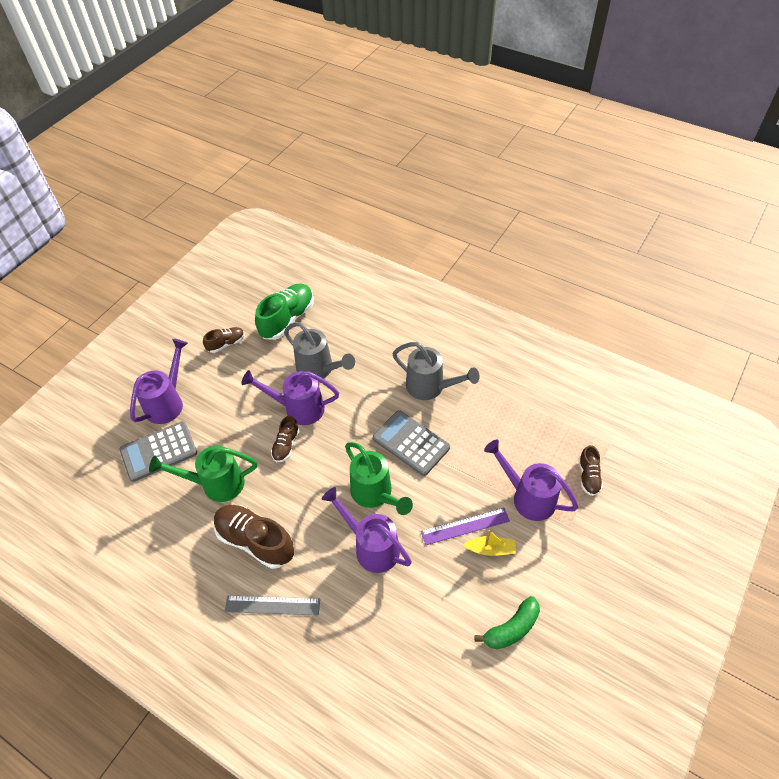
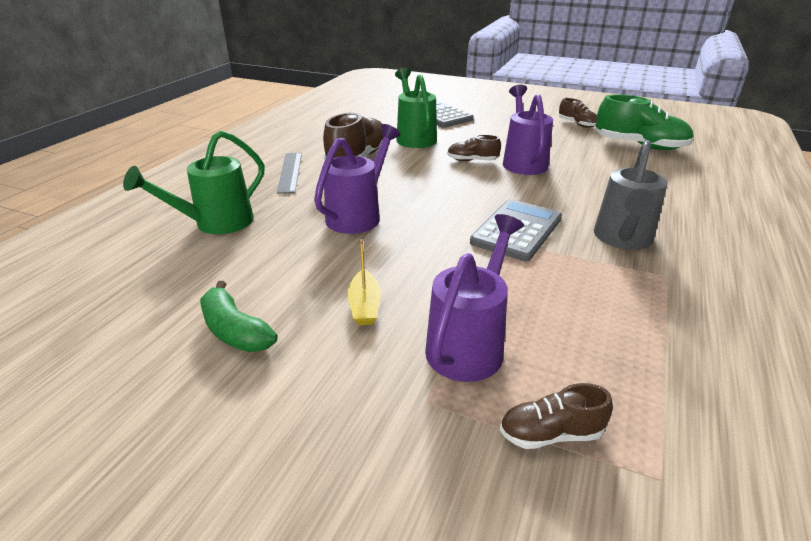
camera: 80 degrees right, 20 degrees down
(167, 402) = (491, 112): purple watering can -> none
(319, 369) = (585, 167): grey watering can -> none
(375, 494) = (430, 212): green watering can -> green watering can (216, 223)
(465, 526) = (399, 281): purple ruler -> none

